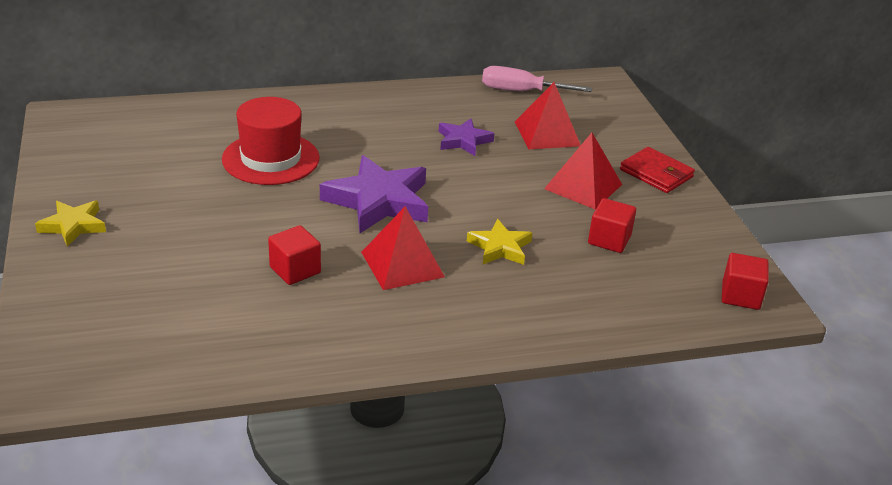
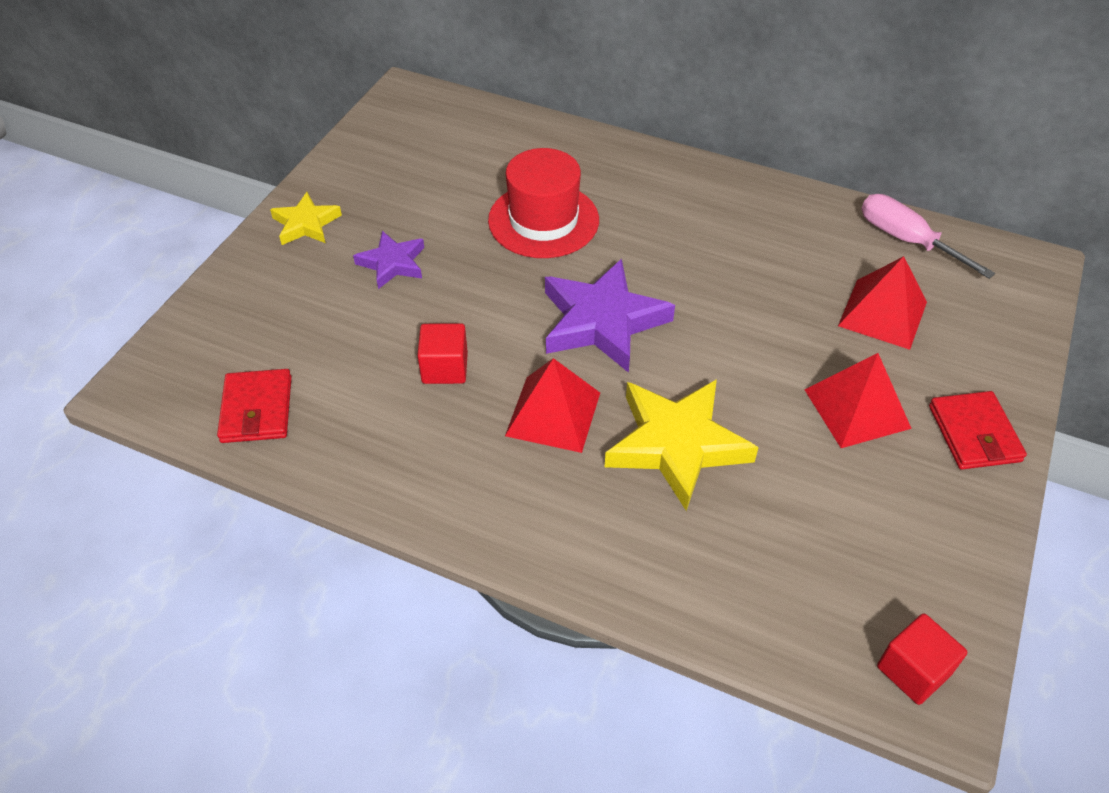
camera: 40 degrees right, 15 degrees up
(171, 355) = (256, 409): none -> red wallet
(463, 141) = (770, 282): purple star -> purple star (392, 263)
(500, 247) = (677, 445): yellow star -> yellow star, size x1.78
(609, 240) = (817, 499): red cube -> none

